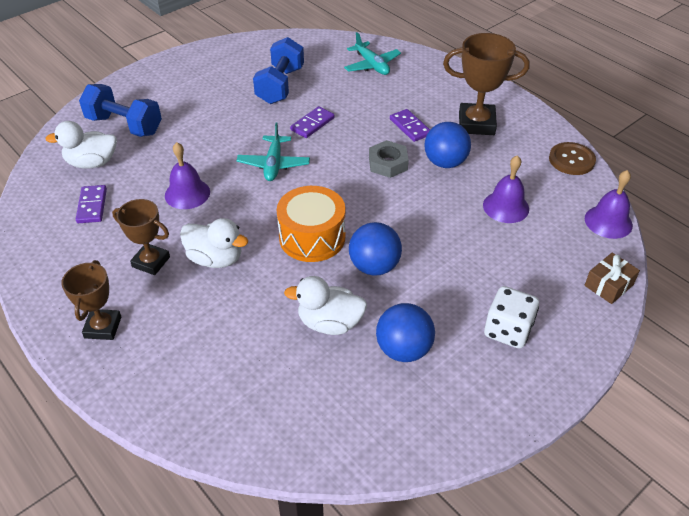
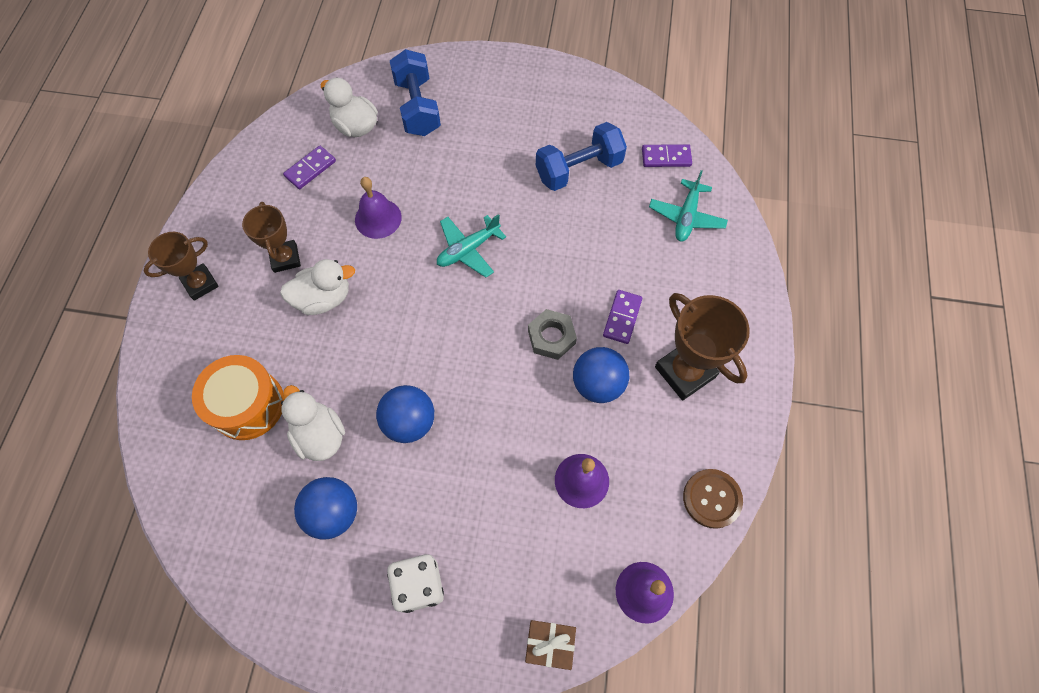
camera: 50 degrees right, 20 degrees up
(215, 259) = (323, 298): white duck -> white duck turned 90 degrees counterclockwise
(312, 124) = (549, 236): purple domino -> purple domino (666, 157)
(312, 237) = (404, 348): orange drum -> orange drum (247, 405)

